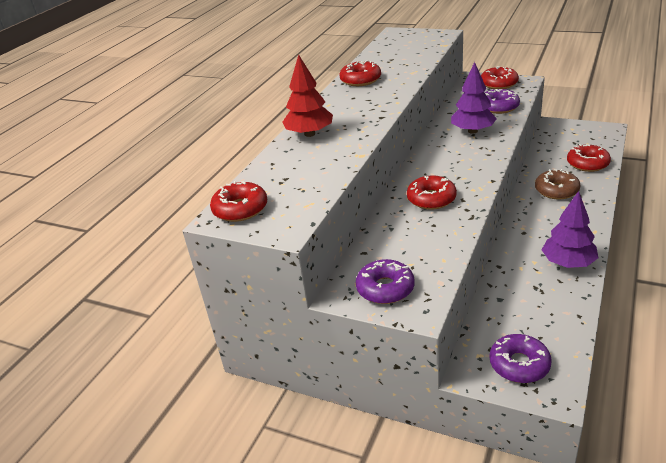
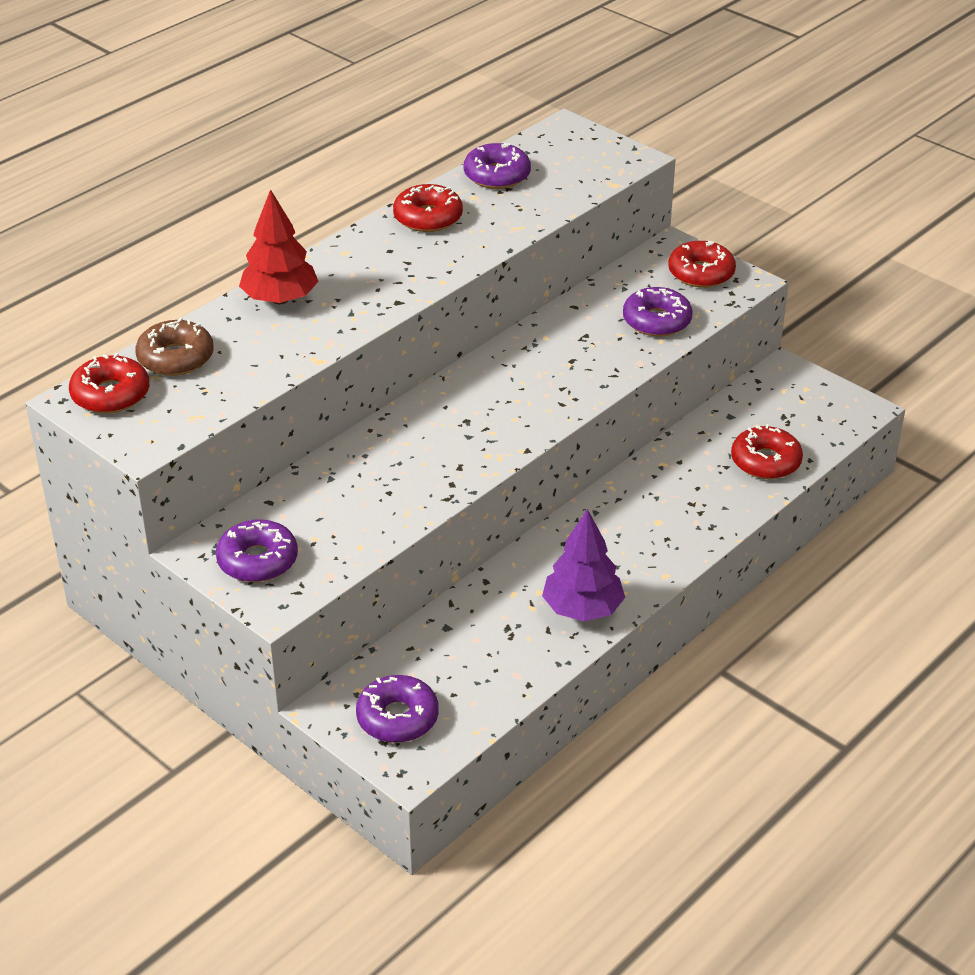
camera: 15 degrees right, 5 degrees up
(380, 56) = (497, 175): none -> purple donut
(431, 199) = (419, 451): red donut -> none
(472, 131) = (576, 354): purple tree -> none
(556, 190) = (674, 491): brown donut -> brown donut (175, 358)

